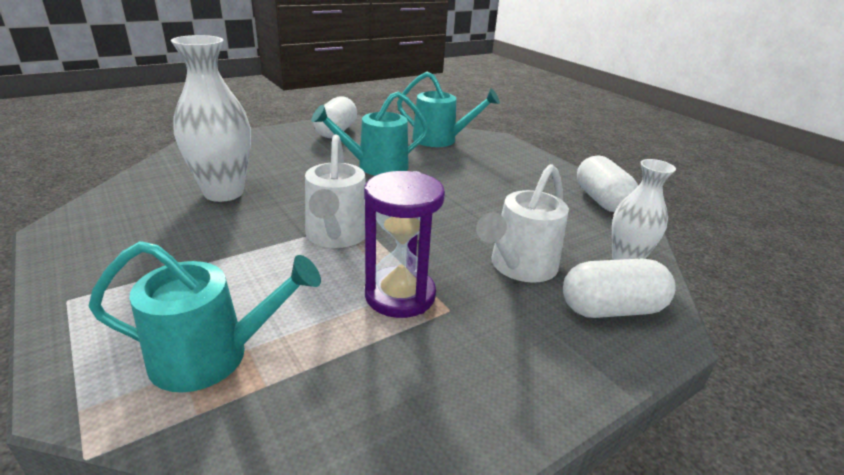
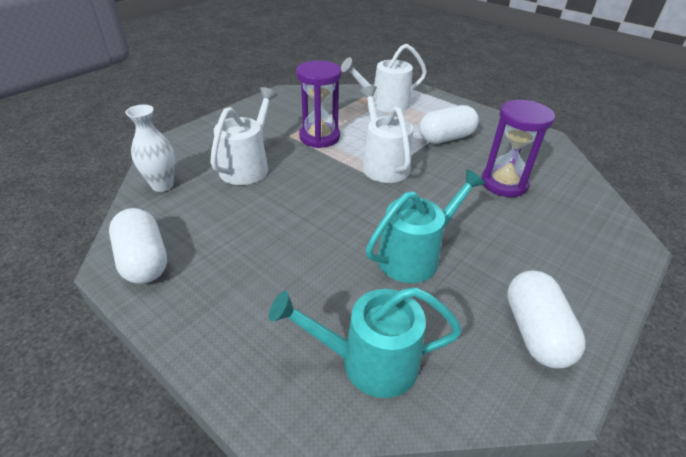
camera: 165 degrees right, 10 degrees up
(211, 356) = (385, 104): turquoise watering can -> white watering can
(224, 193) = (504, 183): white vase -> purple hourglass
(611, 309) = (193, 150): white capsule -> white capsule (446, 138)

